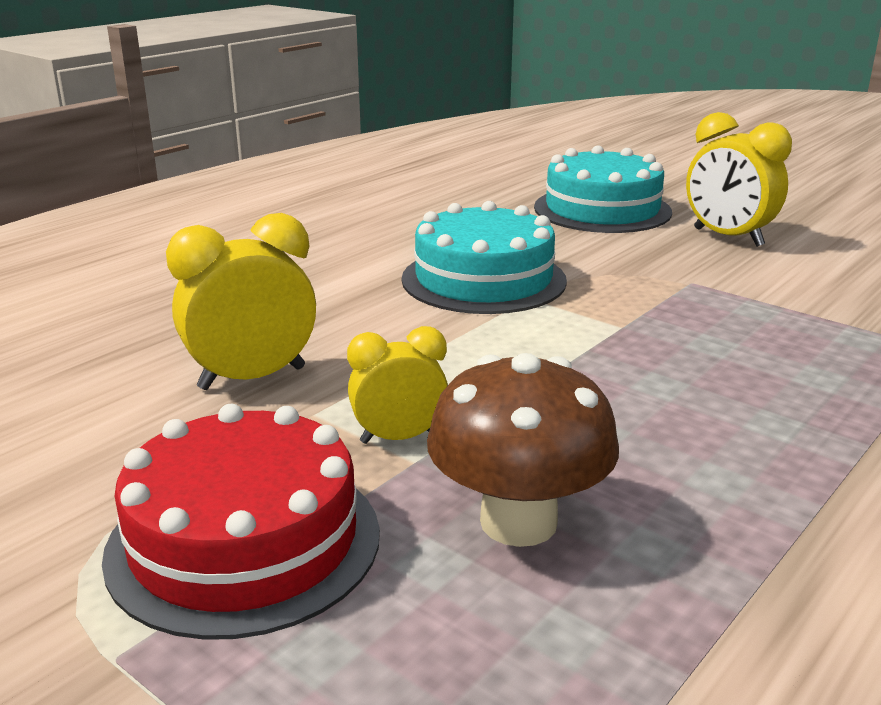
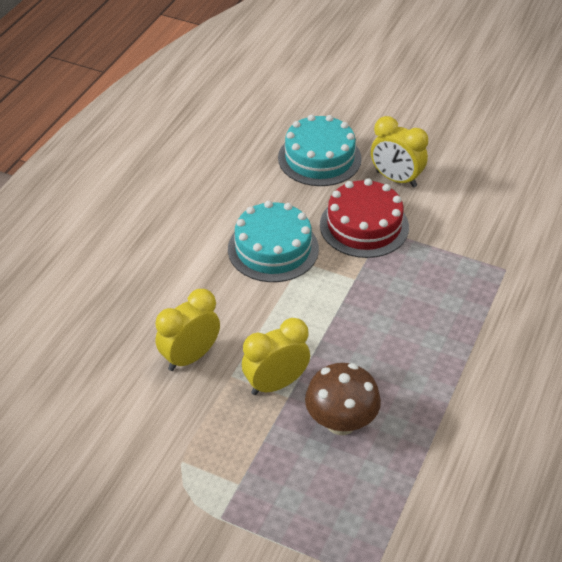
camera: 15 degrees left, 20 degrees up
(244, 541) = (238, 456): red cake -> red cake (364, 226)
(399, 438) = (276, 384): yellow clock -> yellow clock, size x1.56

